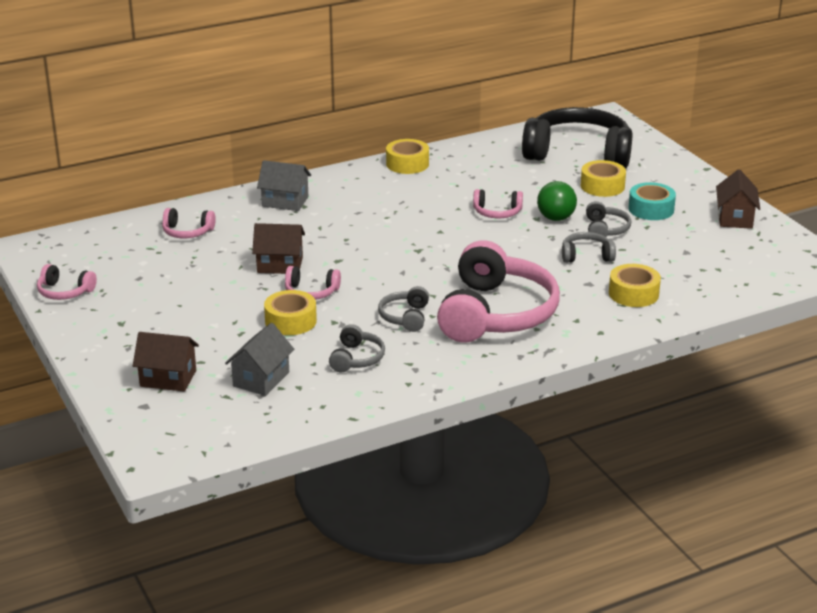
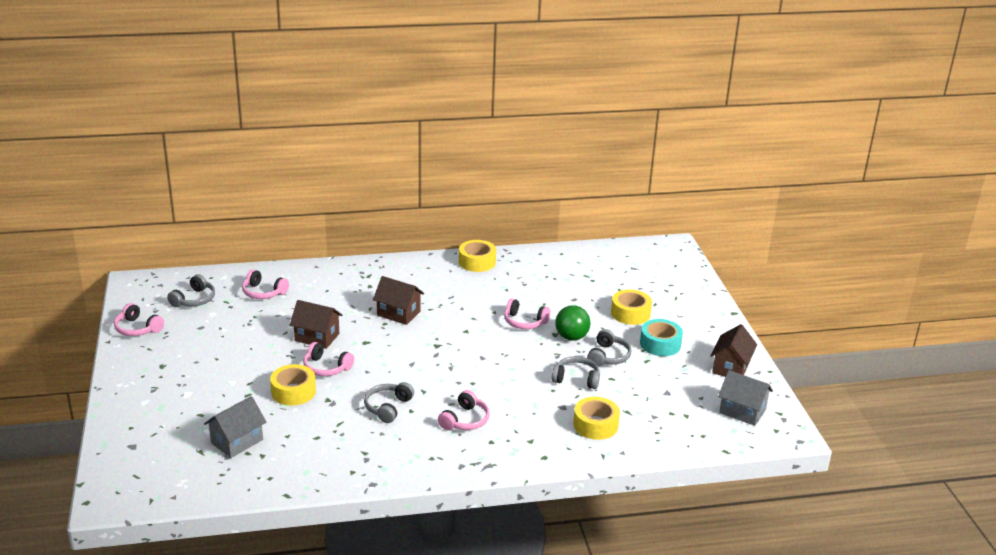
camera: 15 degrees right, 0 degrees up
(168, 378) = (166, 425): brown house -> brown house (398, 313)
(285, 201) = (357, 279): grey house -> grey house (742, 411)
(357, 358) = (324, 438): grey headphones -> grey headphones (194, 300)
(496, 314) = (465, 420): pink headphones -> pink headphones, size x0.44
(578, 153) = (628, 278): black headphones -> none

